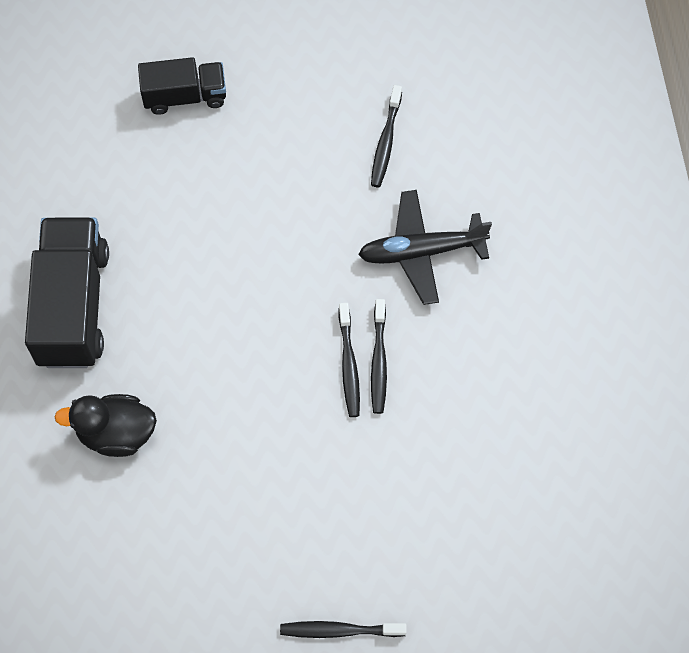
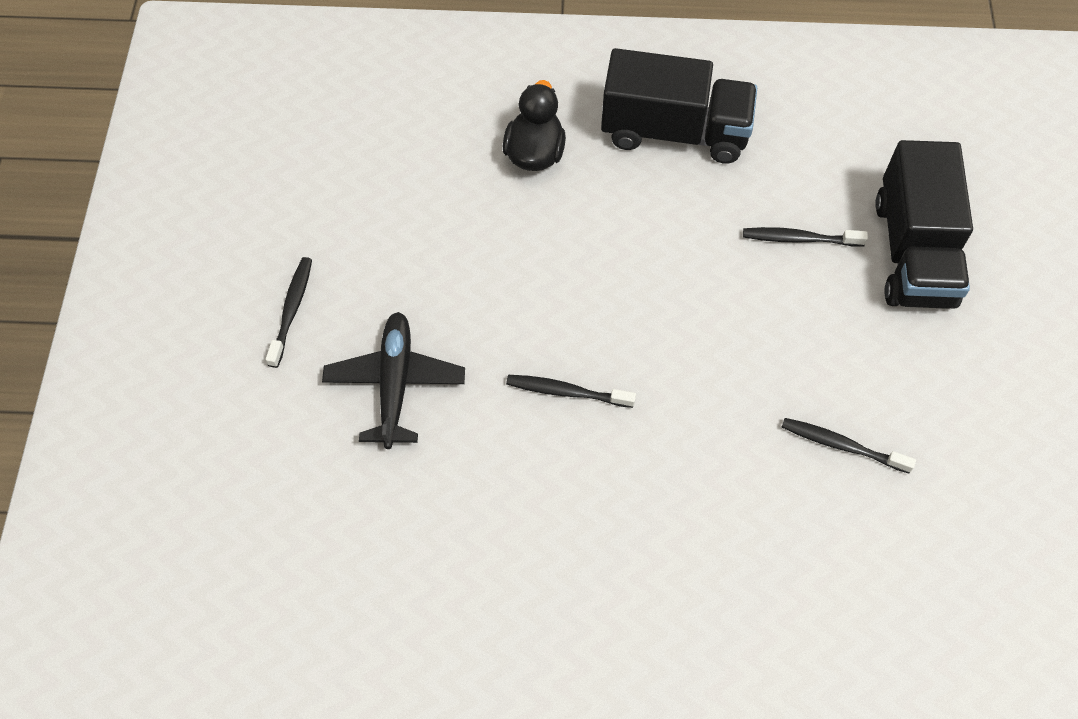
camera: 100 degrees right, 5 degrees down
(185, 96) = (913, 252): black truck -> black truck, size x1.66
(349, 364) = (568, 362): black toothbrush -> black toothbrush (800, 239)
(421, 251) = (694, 458): black plane -> black plane (395, 383)

